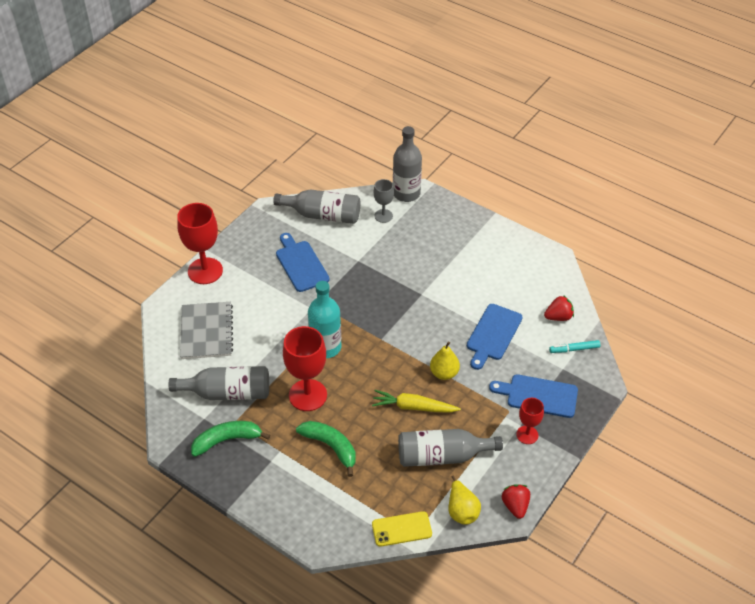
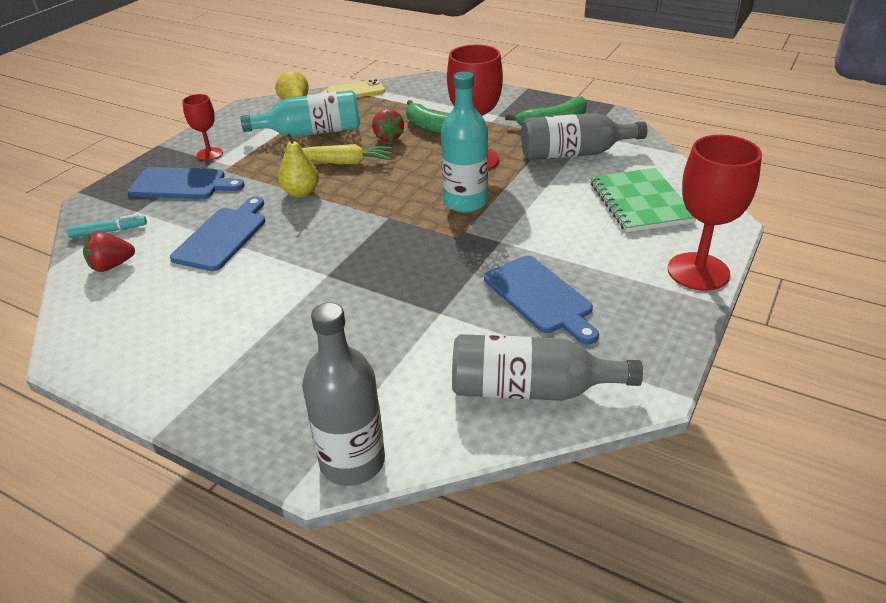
camera: 175 degrees right, 10 degrees down
(206, 331) = (640, 202): grey notebook -> green notebook
(383, 216) = (402, 401): grey goblet -> none
(442, 456) = (311, 132): grey bottle -> turquoise bottle
(515, 506) = (240, 111): red strawberry -> red strawberry (388, 137)

